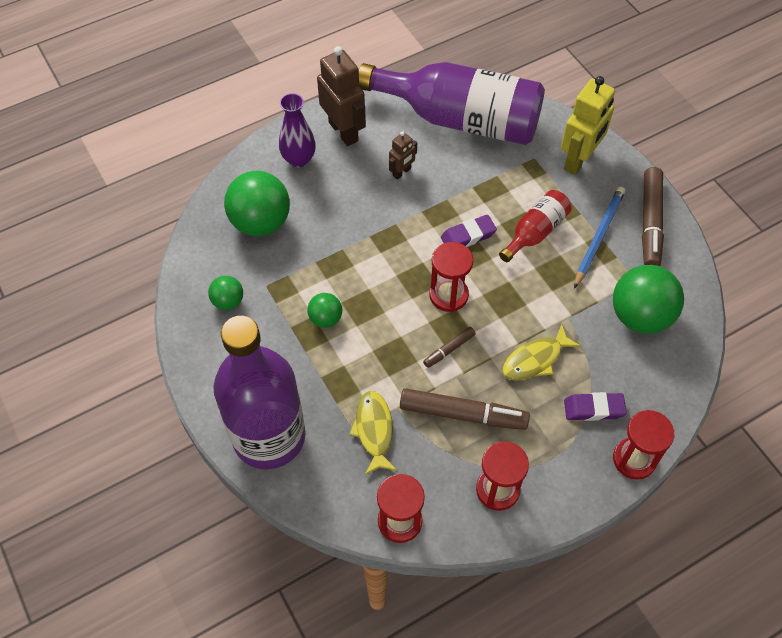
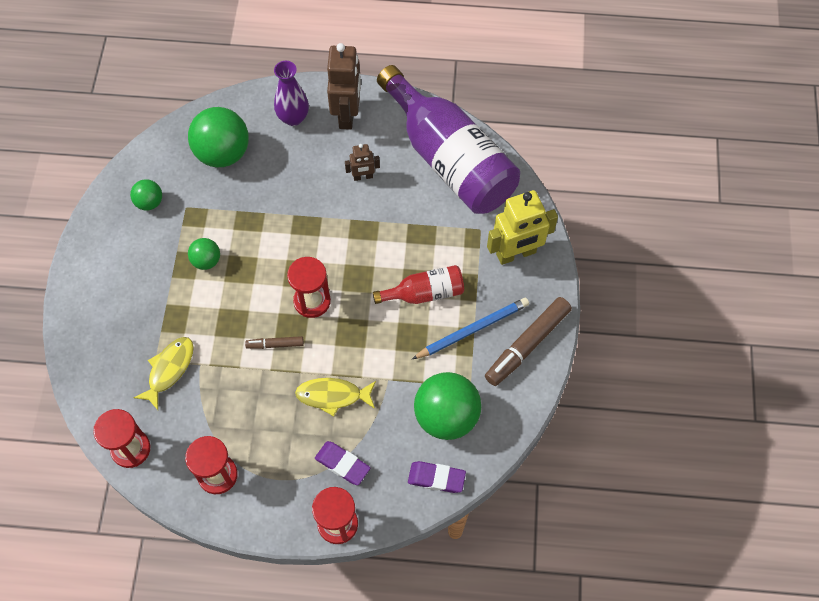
camera: 35 degrees right, 5 degrees up
(269, 437) = (95, 325): purple bottle -> none
(463, 414) = (242, 401): brown marker -> none
(468, 236) = (369, 262): purple eraser -> purple eraser (436, 478)

